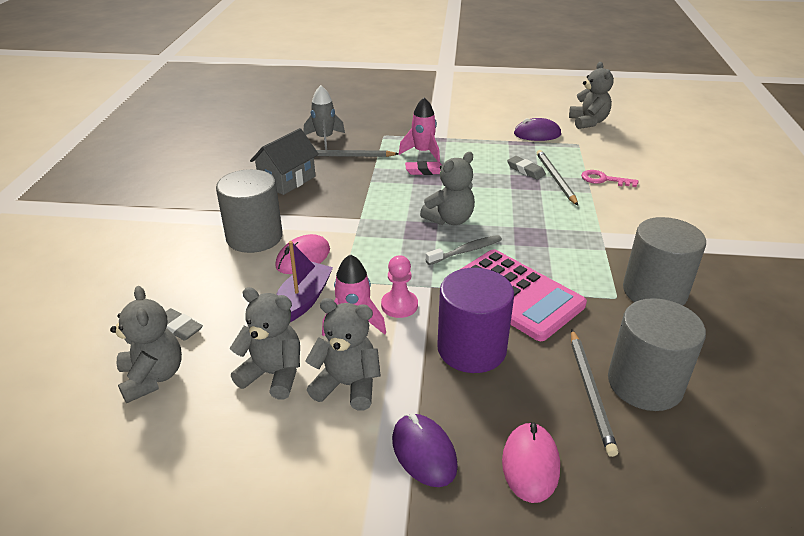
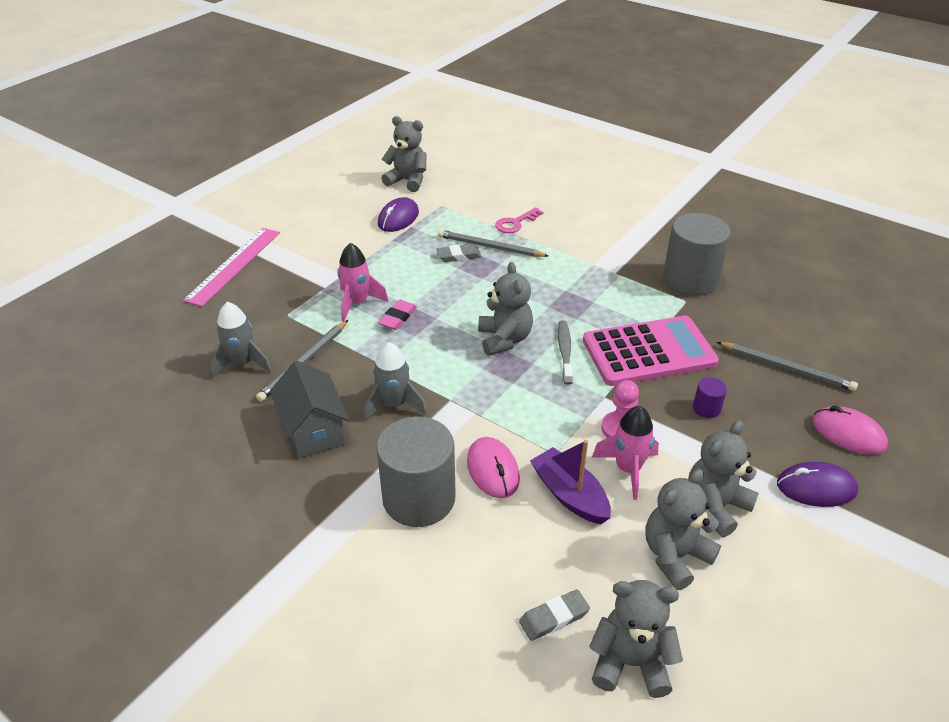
camera: 60 degrees left, 5 degrees up
(335, 199) = (394, 405): none -> grey rocket
(411, 104) = (234, 265): none -> pink ruler
(471, 349) = (706, 408): purple cylinder -> purple cylinder, size x0.42
(644, 384) = (789, 338): grey cylinder -> none

